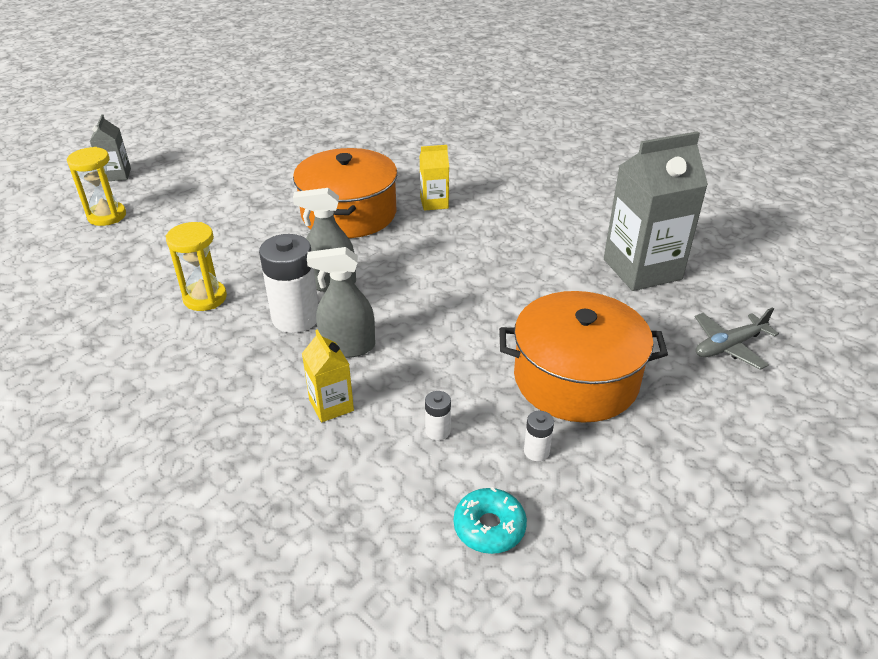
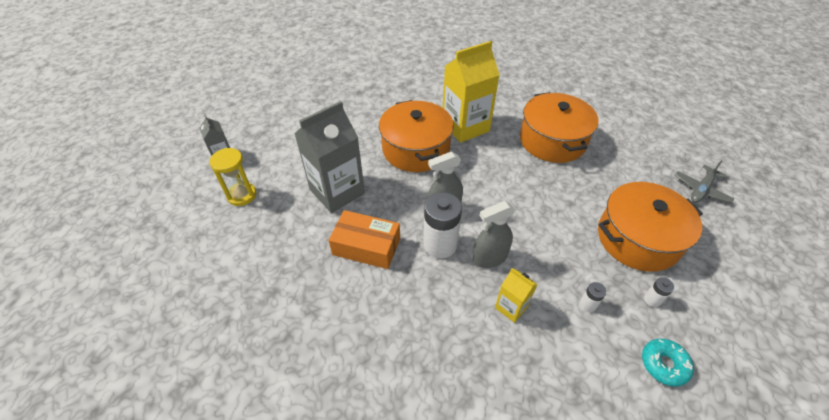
camera: 20 degrees left, 10 degrees up
(205, 298) = (366, 246): yellow hourglass -> orange box
(434, 203) = (465, 127): yellow carton -> yellow carton, size x2.04
(544, 242) = (552, 140): none -> orange pot
(642, 269) = (620, 147): grey carton -> grey carton (337, 191)

